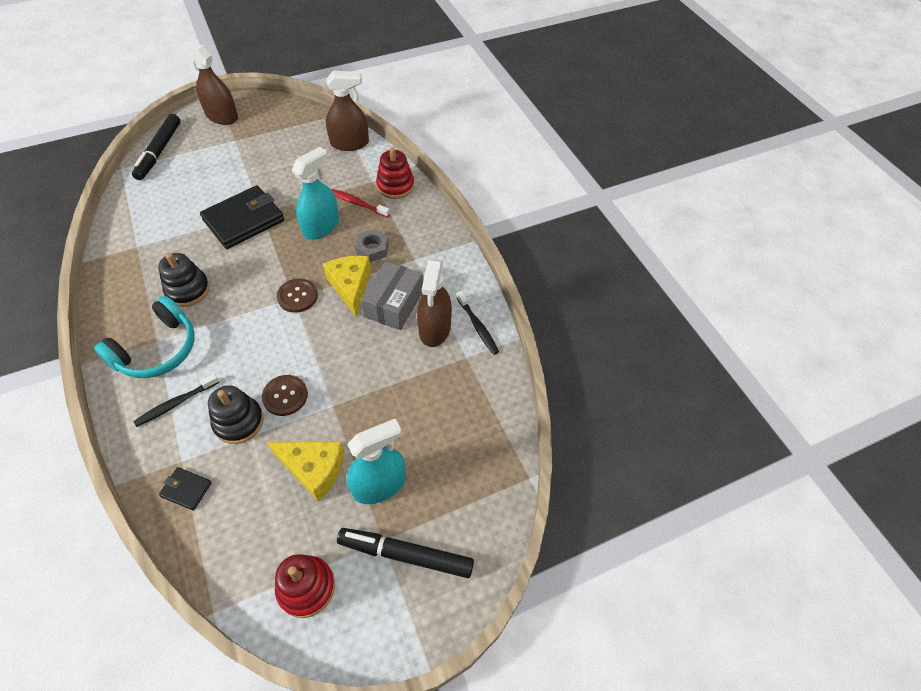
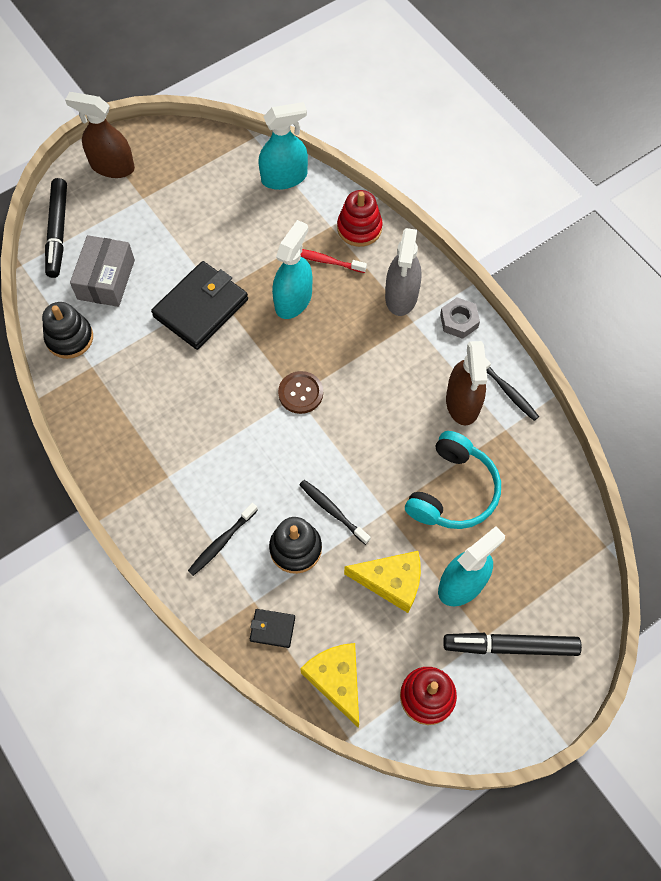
camera: 10 degrees left, 10 degrees up
(157, 350) = (174, 487): turquoise headphones -> turquoise headphones (453, 491)
(188, 290) = (175, 409): black stacking toy -> black stacking toy (69, 338)
(285, 396) = (332, 511): brown button -> black toothbrush
(349, 143) = (284, 177): brown spray bottle -> turquoise spray bottle
(350, 286) = (354, 370): yellow cheese -> yellow cheese (336, 680)
(372, 249) = (362, 317): grey nut -> grey nut (459, 321)
(394, 304) = (409, 382): grey box -> grey box (106, 279)
(411, 239) = (401, 296): none -> grey spray bottle

